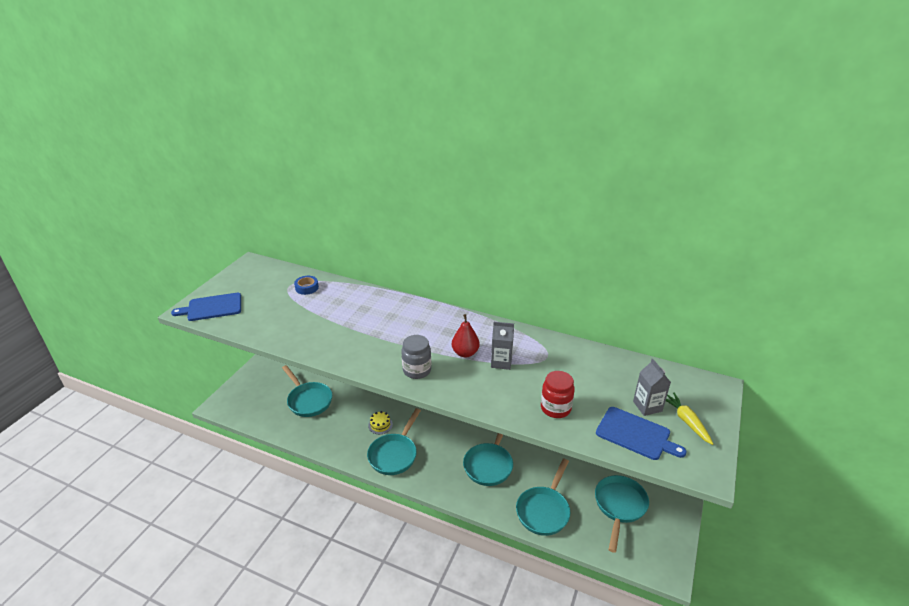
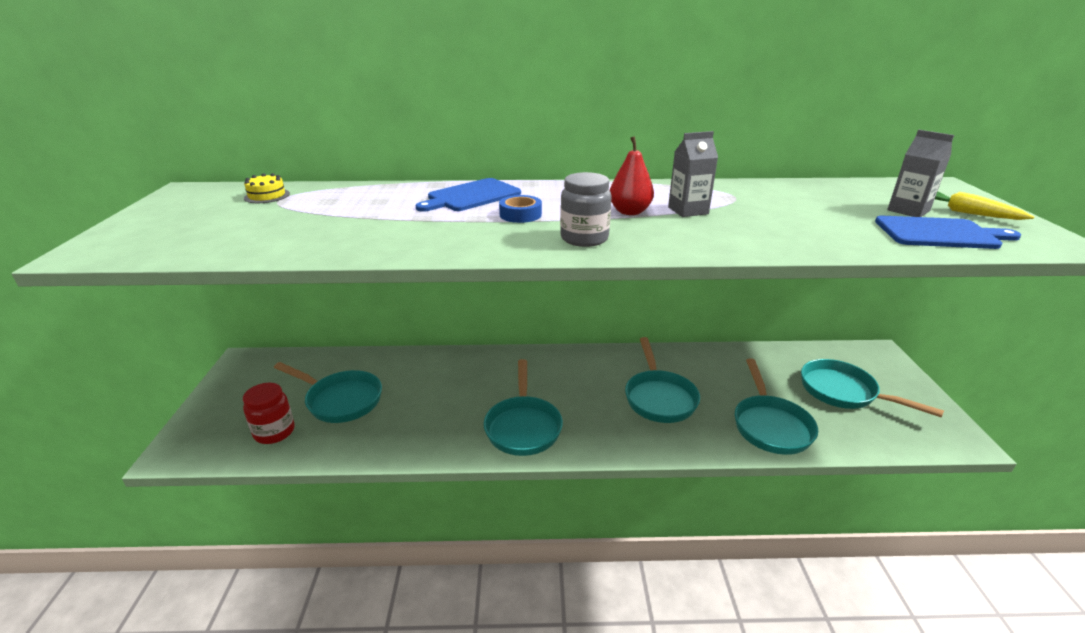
camera: 25 degrees left, 5 degrees down
(212, 307) = (139, 241): blue cutting board -> blue cutting board (471, 196)
(307, 288) = (312, 197): blue tape -> blue tape (520, 214)
(380, 425) = (475, 398): yellow cake -> yellow cake (267, 196)
(555, 408) = (816, 233): red jar -> red jar (274, 432)
(619, 506) = (843, 392): turquoise pan -> turquoise pan turned 45 degrees counterclockwise

